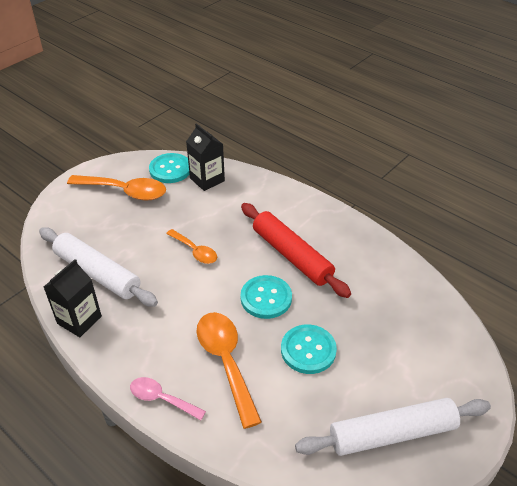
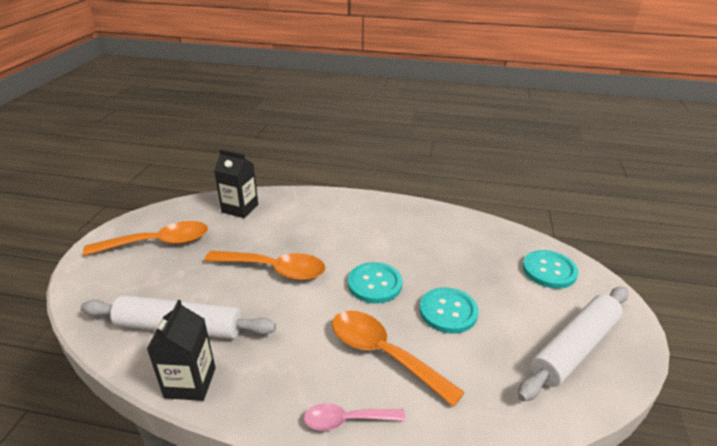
camera: 30 degrees left, 10 degrees down
(170, 169) = (195, 211): turquoise button -> turquoise button (549, 270)
(195, 251) = (274, 270): orange spoon -> orange spoon, size x1.69
(292, 255) = (368, 242): red rolling pin -> none

